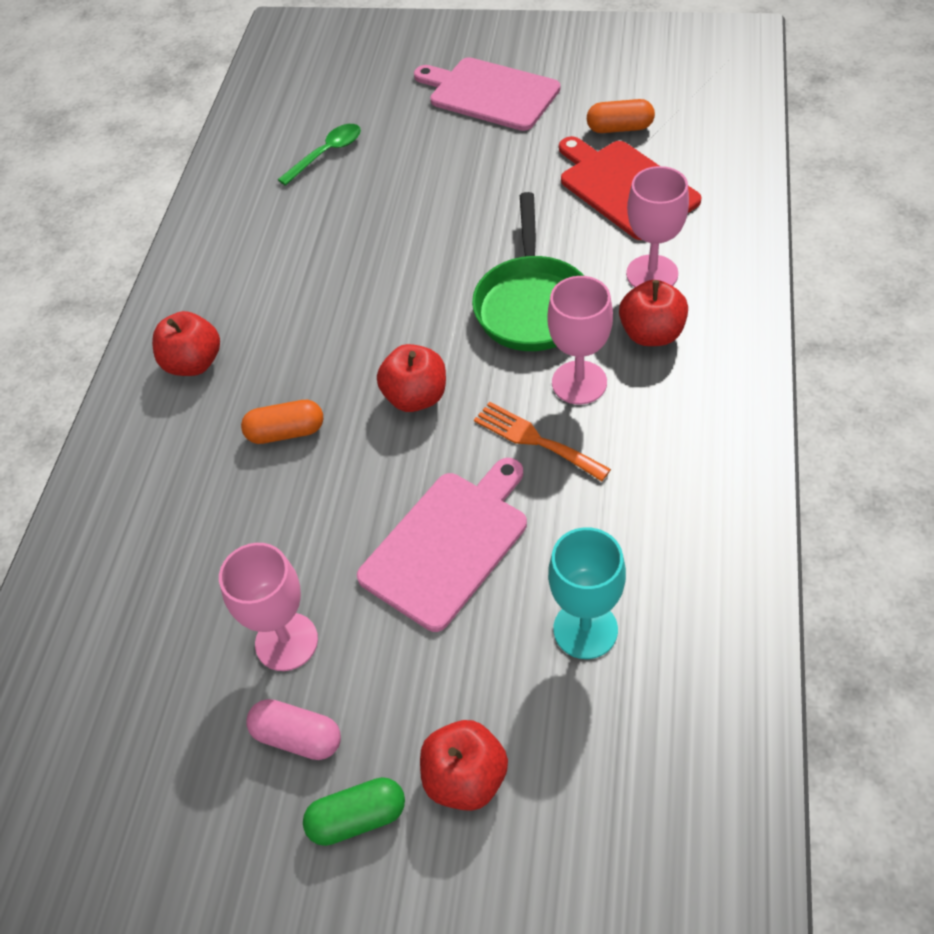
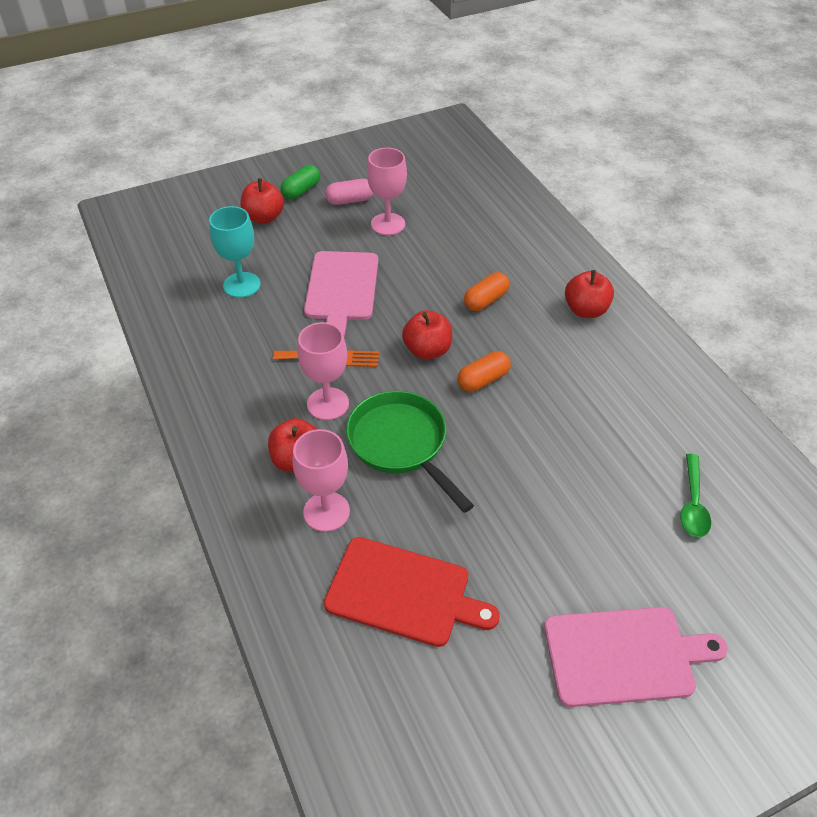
camera: 140 degrees right, 5 degrees down
(620, 128) = (457, 670): orange capsule -> orange capsule (483, 380)

